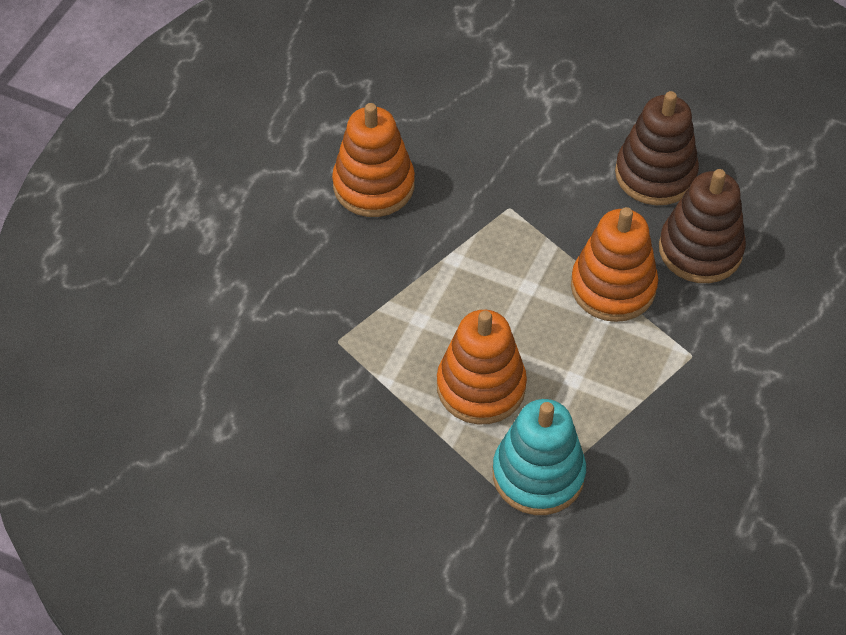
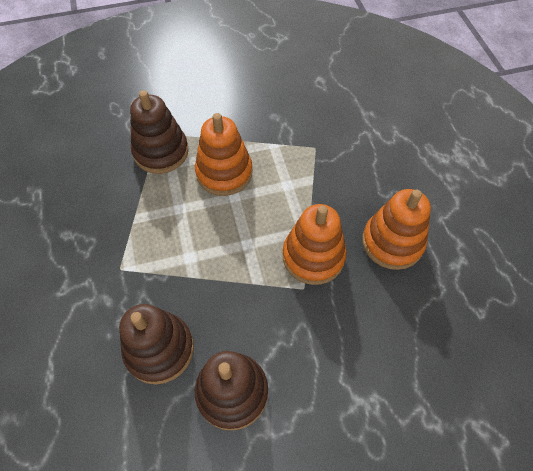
camera: 140 degrees right, 5 degrees up
(538, 474) = (161, 152): turquoise stacking toy -> brown stacking toy
(613, 287) = (197, 279): orange stacking toy -> orange stacking toy (313, 256)

